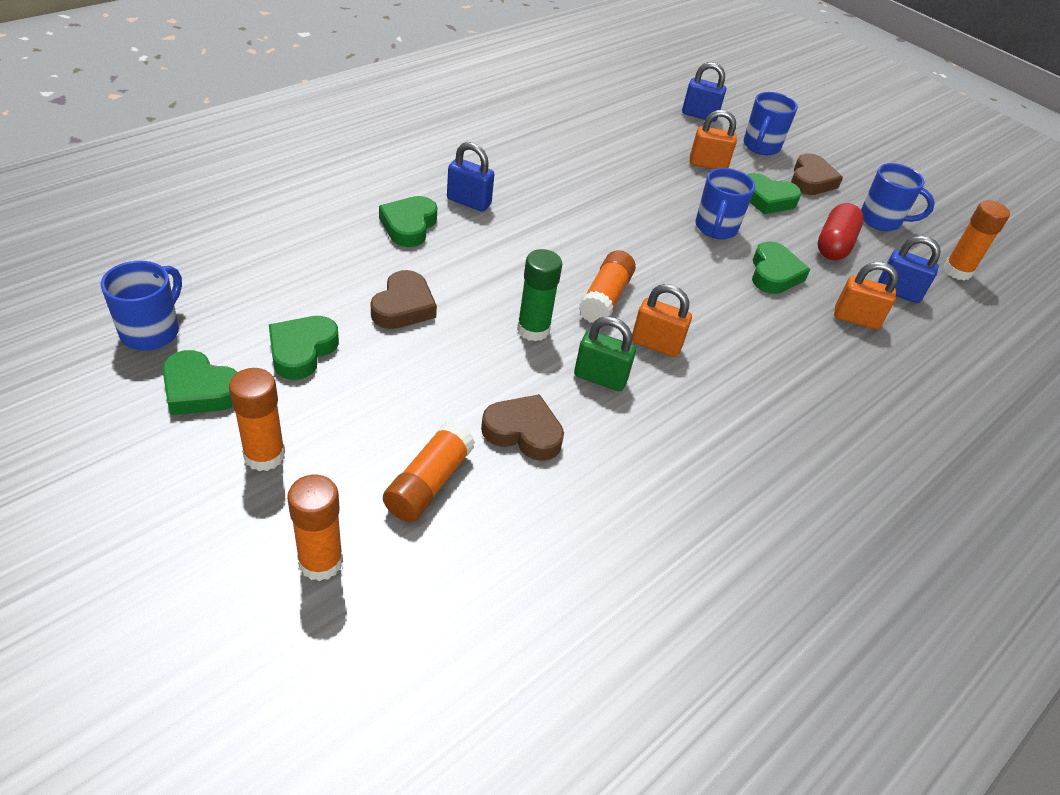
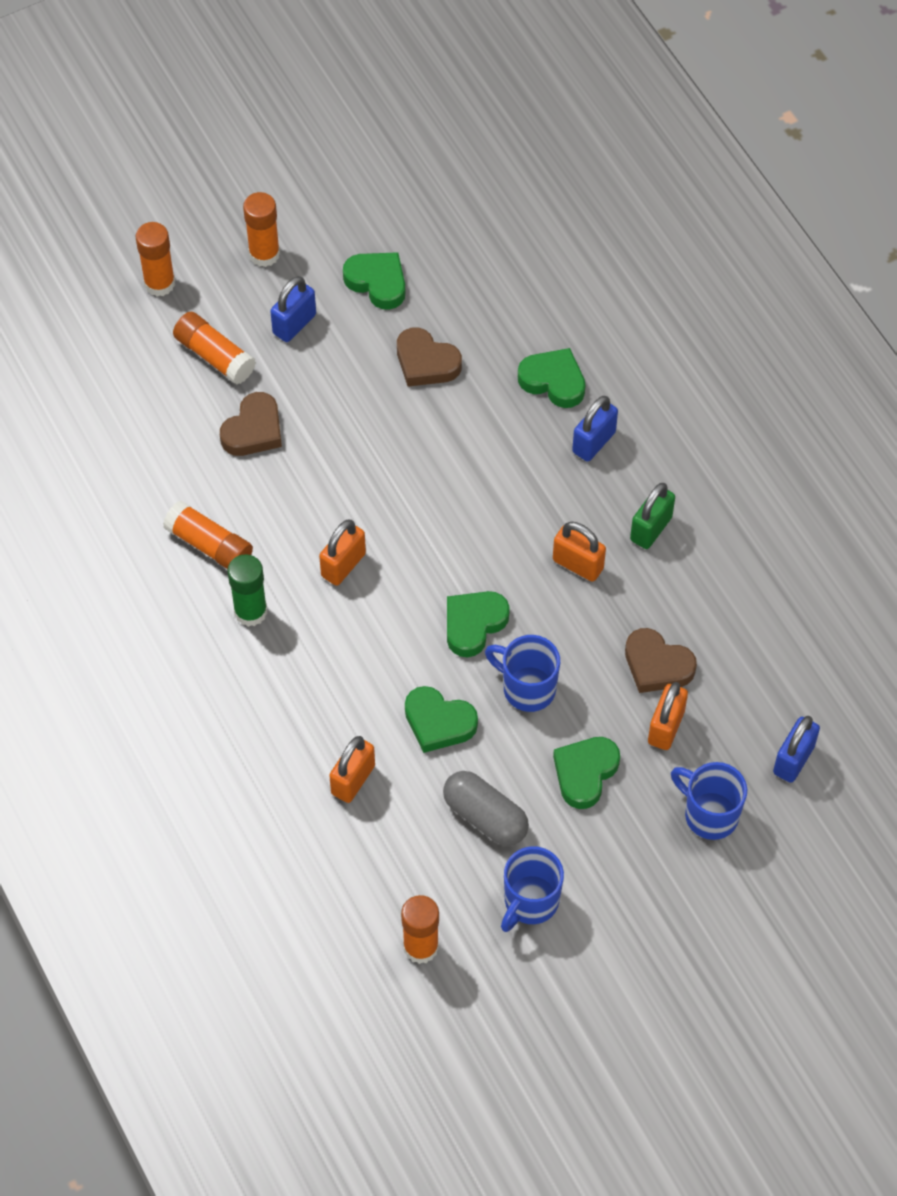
camera: 110 degrees right, 15 degrees up
(151, 331) = (416, 181): blue mug -> none
(200, 390) = (342, 214): green heart -> green heart (474, 624)
(533, 329) = (379, 463): green glue stick -> green glue stick (250, 611)
(591, 207) = (578, 564): none -> orange padlock
(600, 378) = (306, 504): green padlock -> green padlock (651, 529)
(605, 298) = (417, 537): orange glue stick -> orange glue stick (209, 545)
(811, 180) = (625, 849): brown heart -> brown heart (657, 665)
(834, 245) = (485, 816): red capsule -> grey capsule
(898, 292) = (391, 851): blue padlock -> blue padlock (294, 324)

